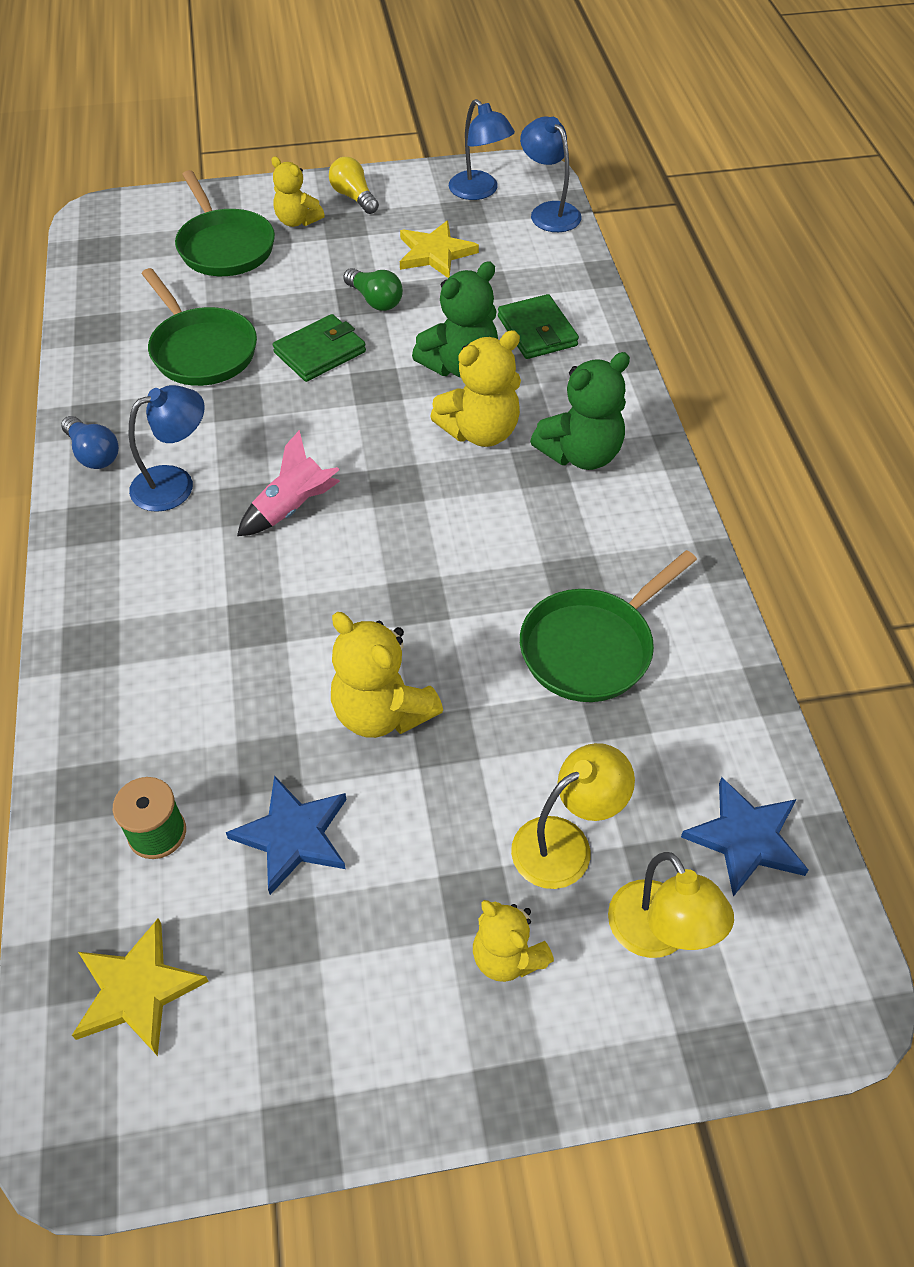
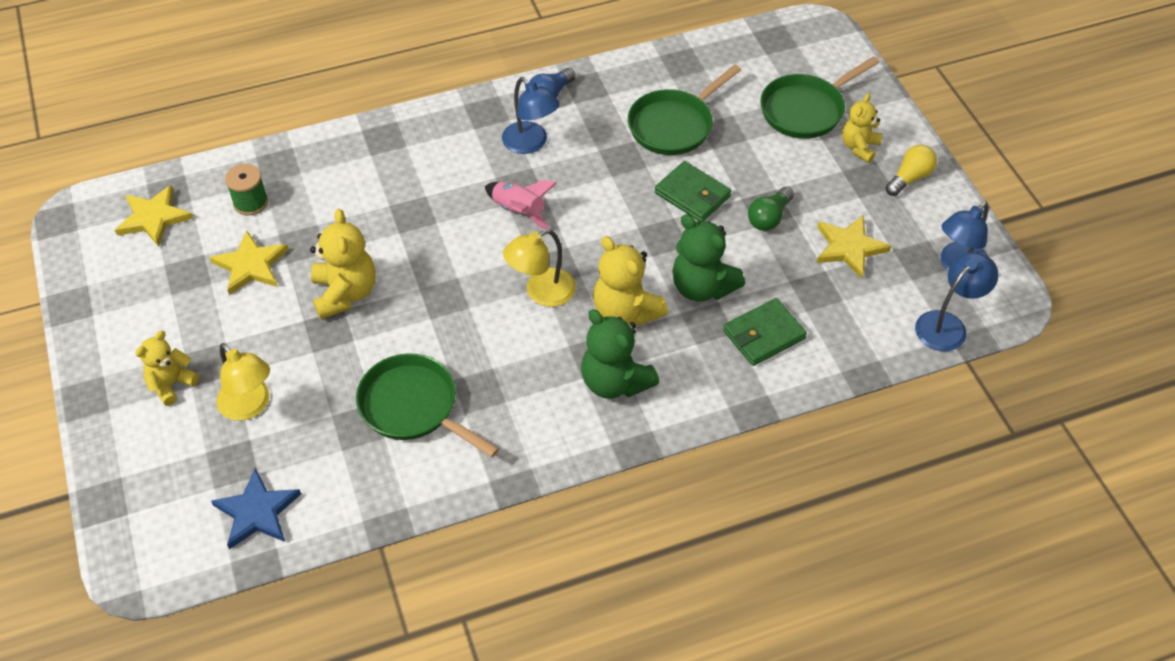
camera: 80 degrees right, 0 degrees up
(293, 835) = (251, 265): blue star -> yellow star
(382, 712) = (345, 293): yellow teddy bear -> yellow teddy bear turned 135 degrees clockwise
(658, 935) = (185, 463): yellow lamp -> yellow lamp (541, 292)

